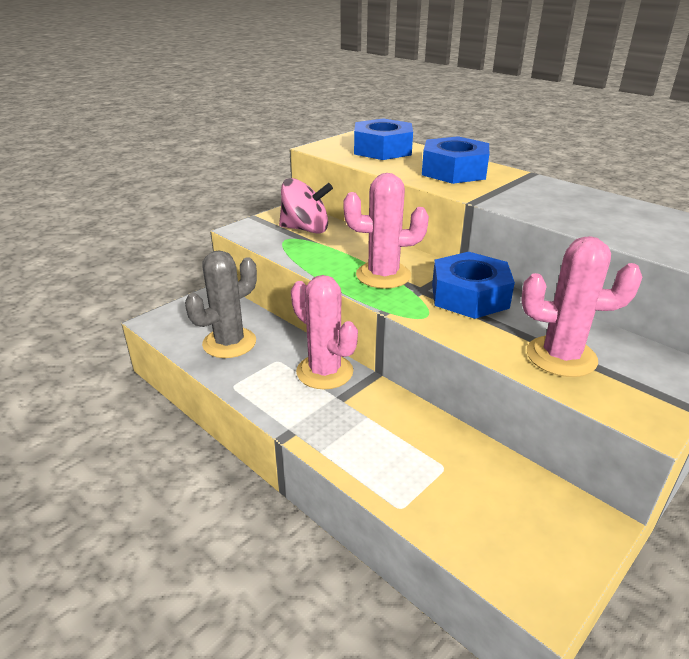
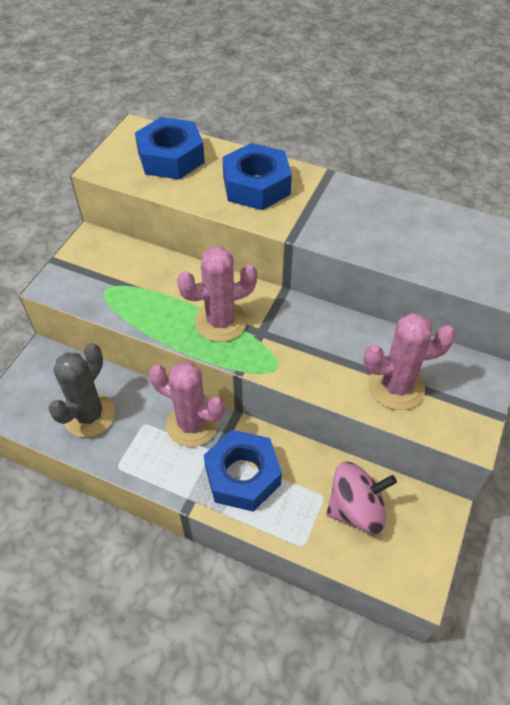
camera: 20 degrees left, 20 degrees up
(305, 229) = (118, 268): pink spinning top -> pink spinning top (356, 509)
(469, 296) = (305, 330): blue nut -> blue nut (242, 476)

